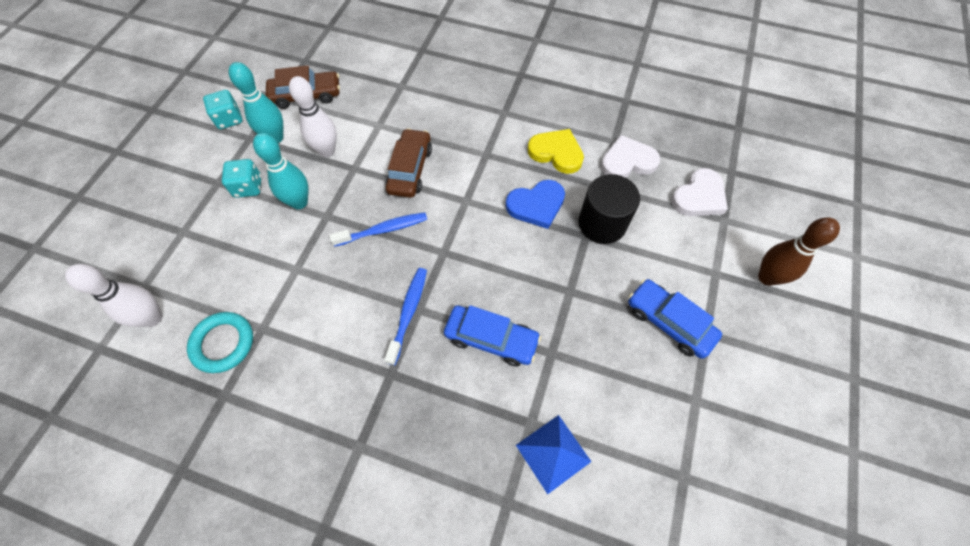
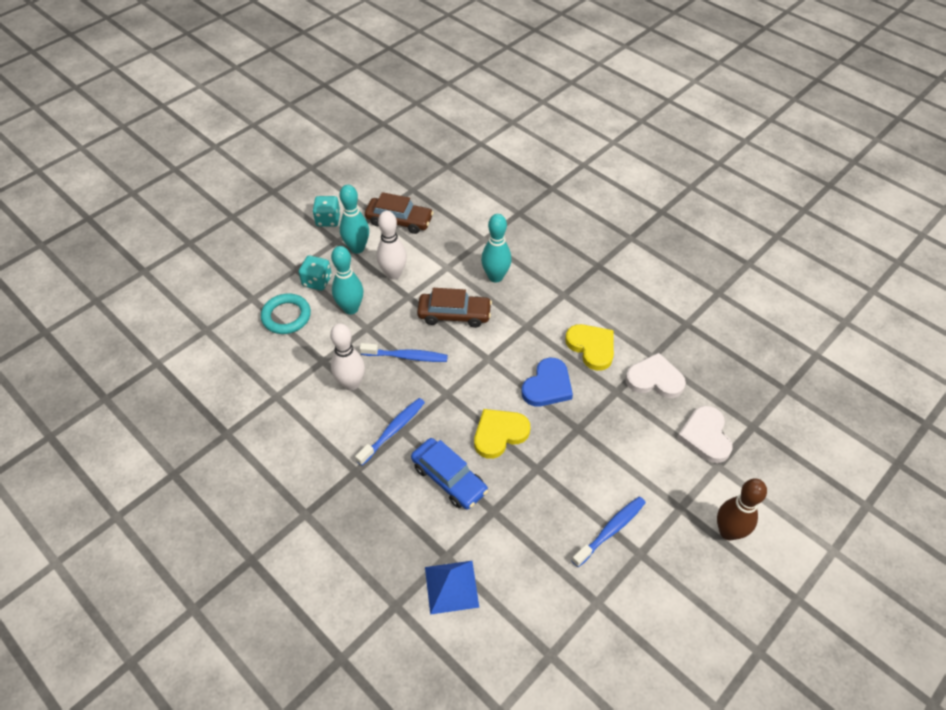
camera: 25 degrees right, 10 degrees down
(153, 318) = (202, 356): white bowling pin -> white bowling pin (351, 384)
(223, 343) = (243, 395): turquoise ring -> turquoise ring (286, 316)
(410, 169) = (454, 315): brown car -> brown car turned 60 degrees clockwise
(431, 118) = (495, 277): none -> turquoise bowling pin
(516, 271) = (499, 434): none -> yellow heart
(536, 205) = (547, 386): blue heart -> blue heart turned 60 degrees counterclockwise
(602, 223) = (598, 424): black cylinder -> none
(669, 322) = (611, 530): blue car -> blue toothbrush
(699, 196) = (705, 436): white heart -> white heart turned 105 degrees clockwise

